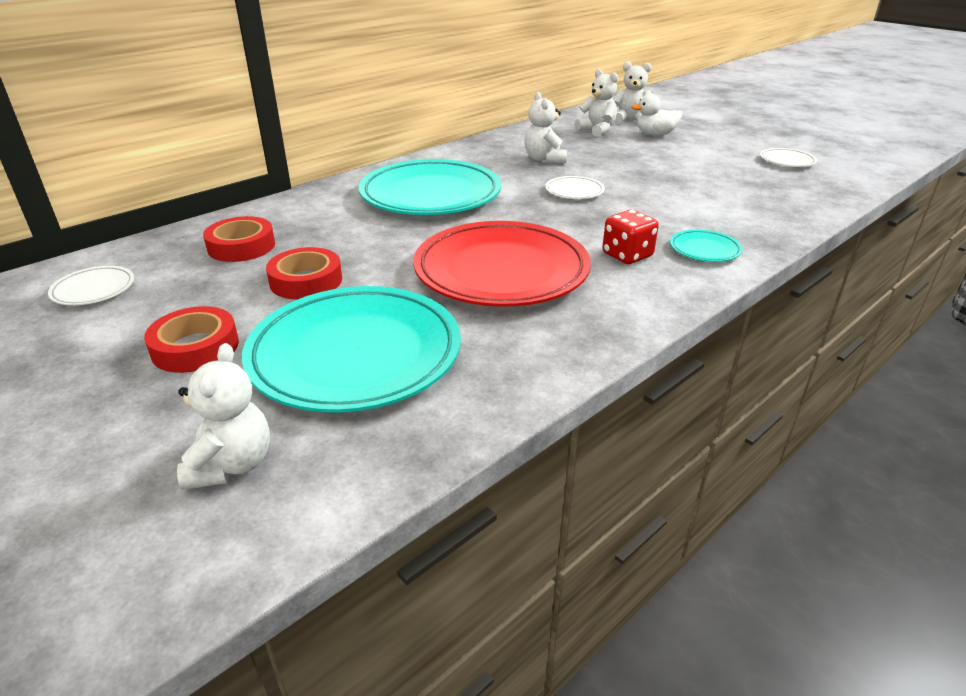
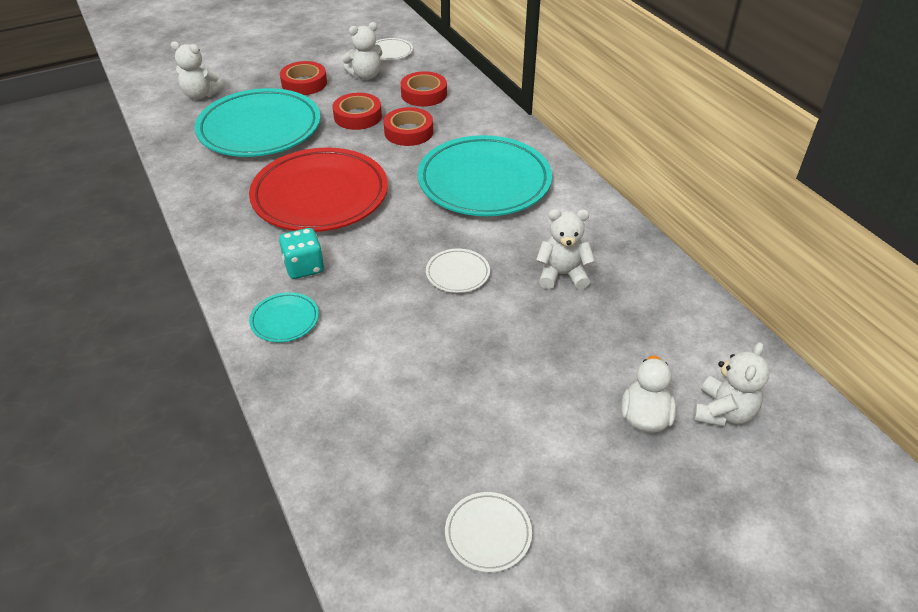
camera: 105 degrees right, 10 degrees up
(341, 242) = (408, 132): none -> red tape
(597, 130) = (671, 355): white teddy bear -> white teddy bear (365, 75)
(627, 255) = (304, 267): red dice -> turquoise dice

